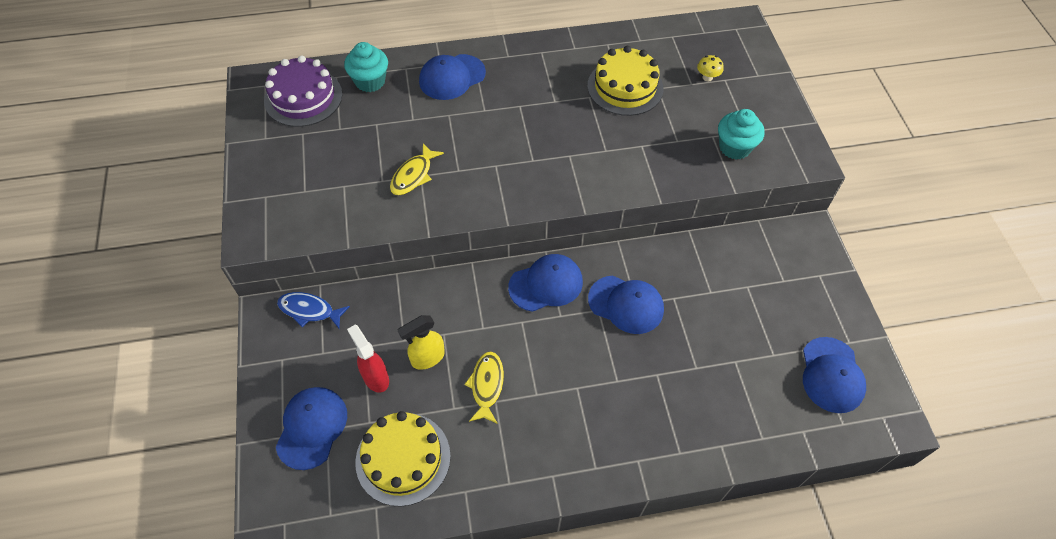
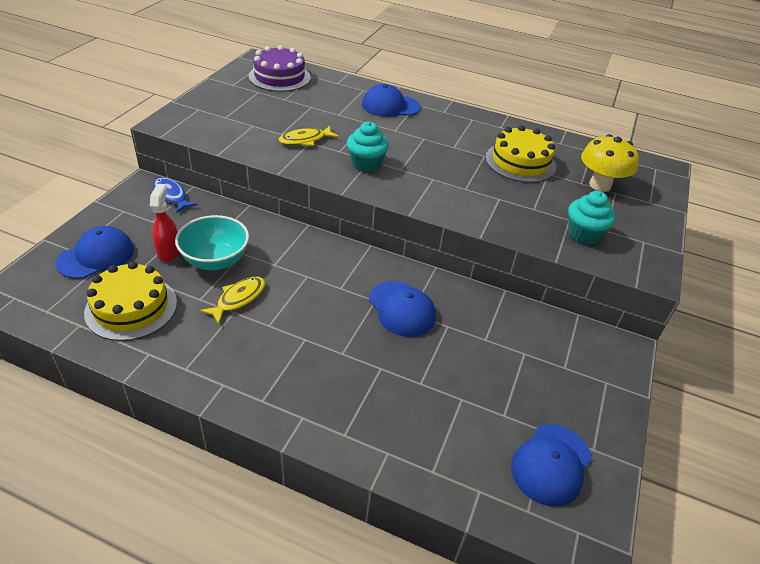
camera: 30 degrees right, 15 degrees down
(370, 81) = (331, 86): turquoise cupcake -> turquoise cupcake (366, 164)
(427, 358) = (215, 260): yellow spray bottle -> turquoise bowl
(546, 284) = (350, 264): blue cap -> none
(707, 77) = (600, 185): yellow mushroom -> yellow mushroom, size x2.17

